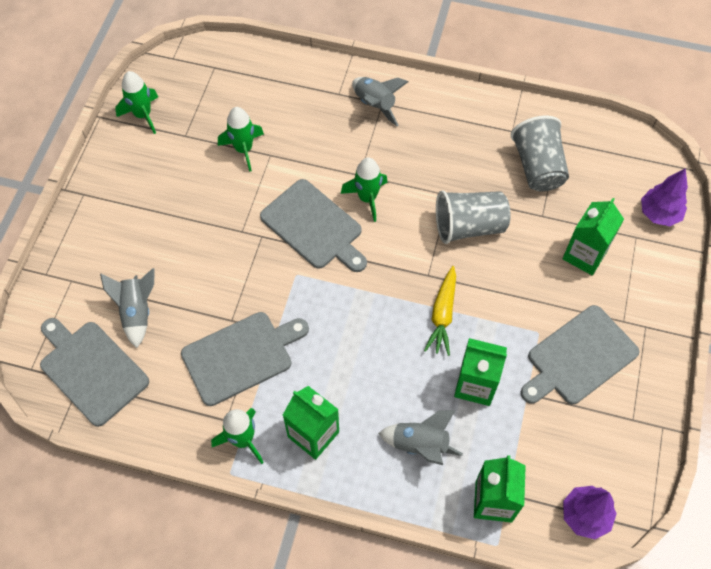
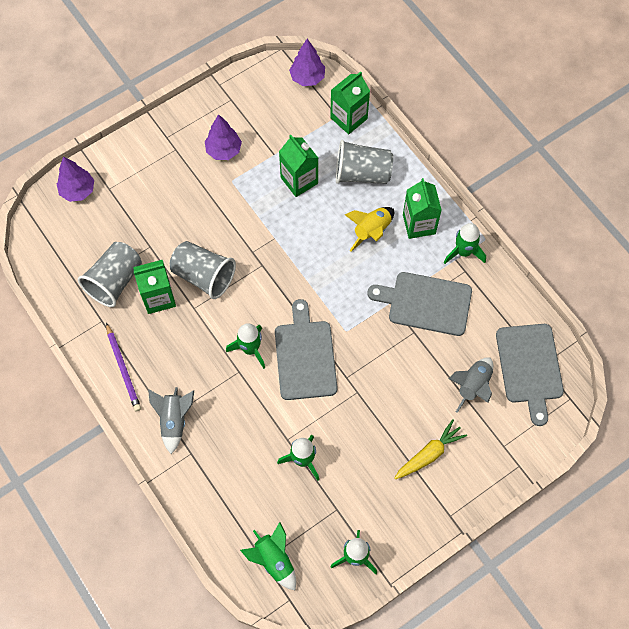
camera: 140 degrees left, 5 degrees up
(206, 72) = (274, 560): none -> green rocket
(355, 388) = (371, 231): none -> yellow rocket
(420, 445) = (362, 173): grey rocket -> grey cup
(442, 315) = (278, 234): yellow carrot -> yellow carrot (429, 454)
(454, 111) = (123, 368): none -> purple pencil
(579, 357) = (224, 150): grey cutting board -> purple tree
(584, 255) = (153, 202): green carton -> green carton (158, 297)

